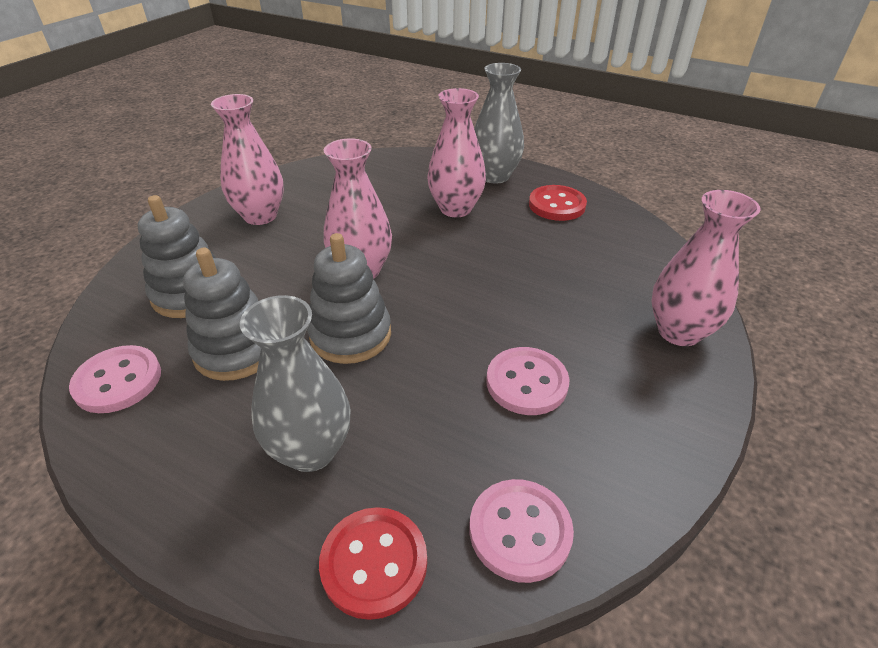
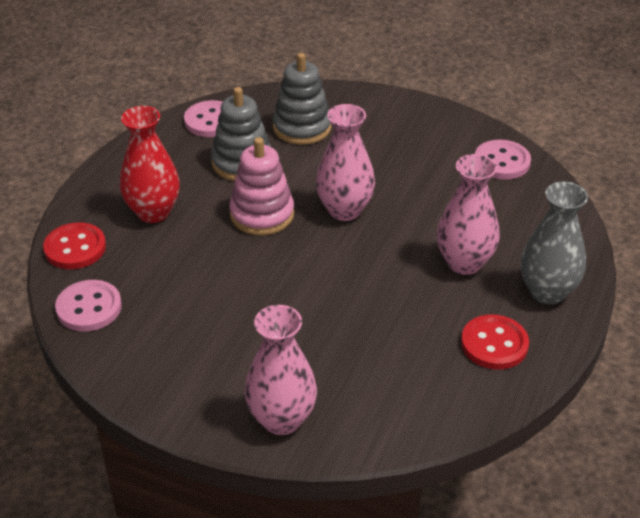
camera: 85 degrees right, 0 degrees up
(260, 216) = (418, 138): pink vase -> none
(311, 450) = (153, 212): grey vase -> red vase
(350, 335) = (262, 214): grey stacking toy -> pink stacking toy
(526, 383) = (214, 313): pink button -> pink button (502, 162)

